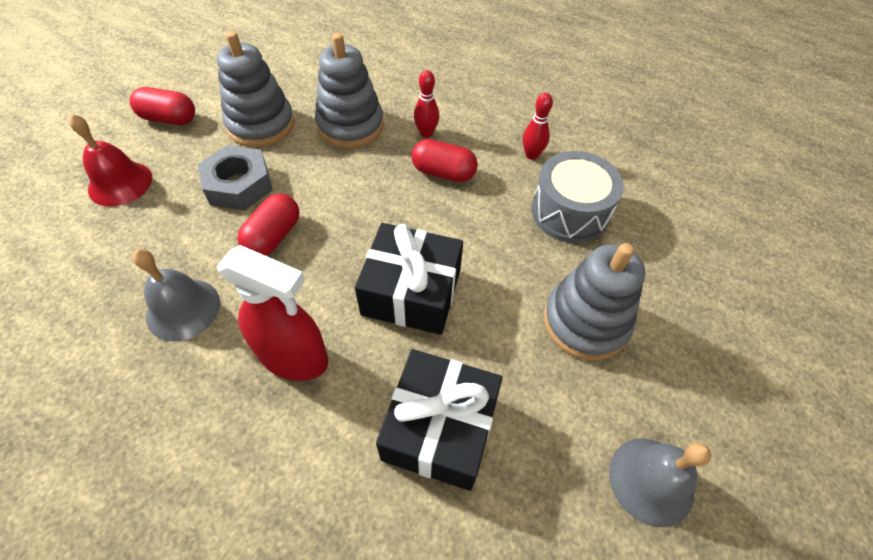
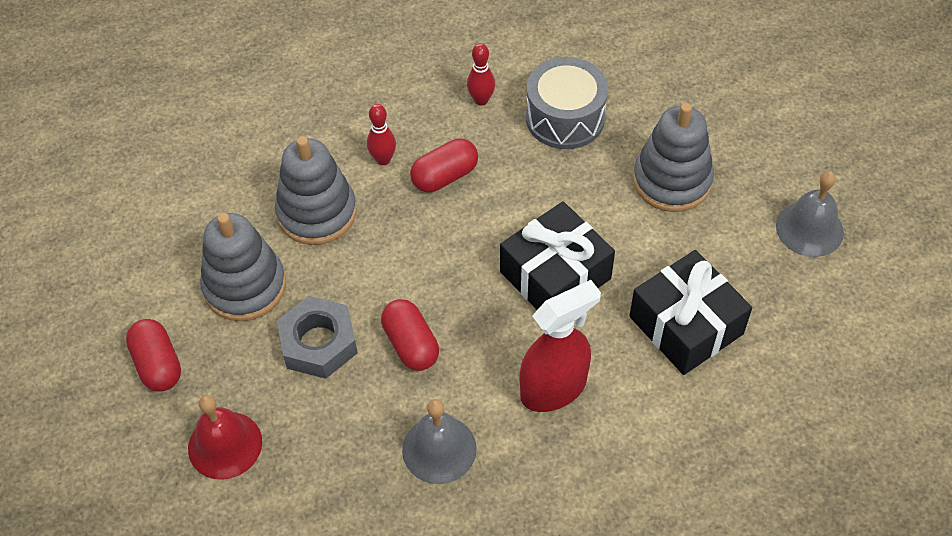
camera: 50 degrees left, 0 degrees up
(169, 119) = (158, 364): red capsule -> red capsule turned 75 degrees counterclockwise

